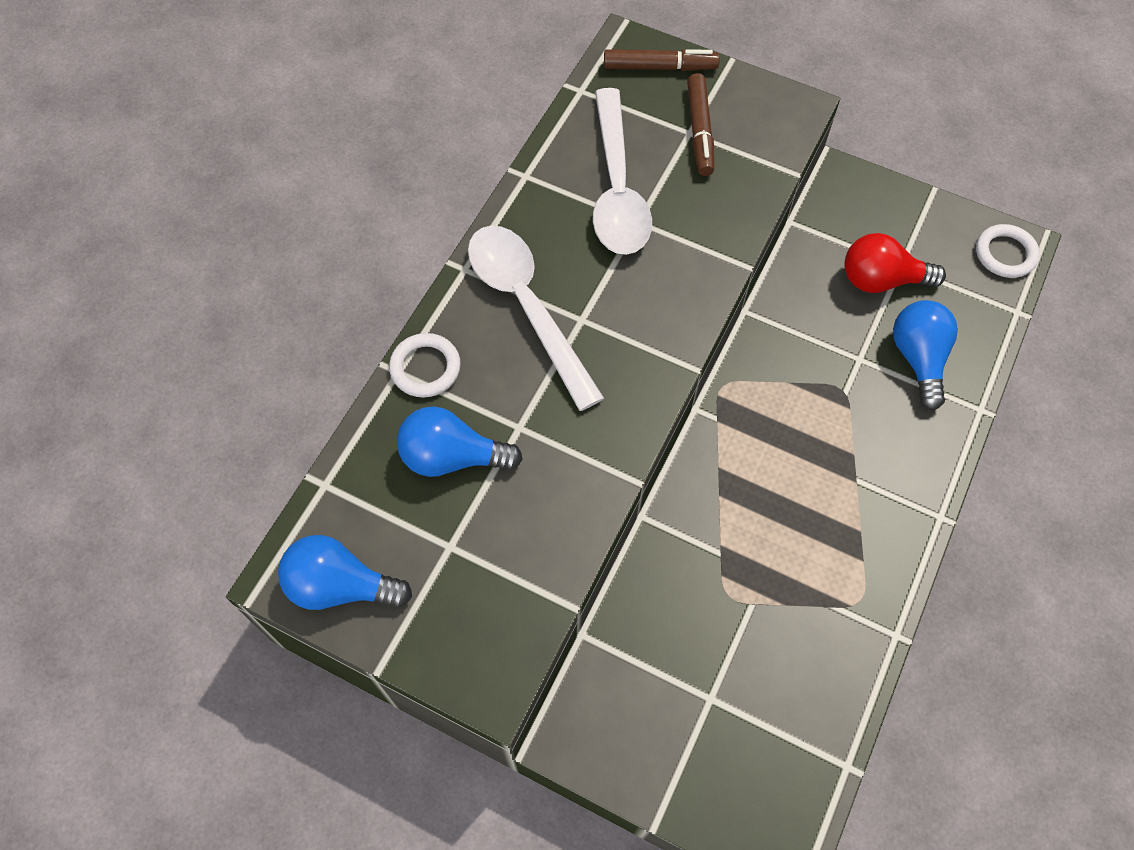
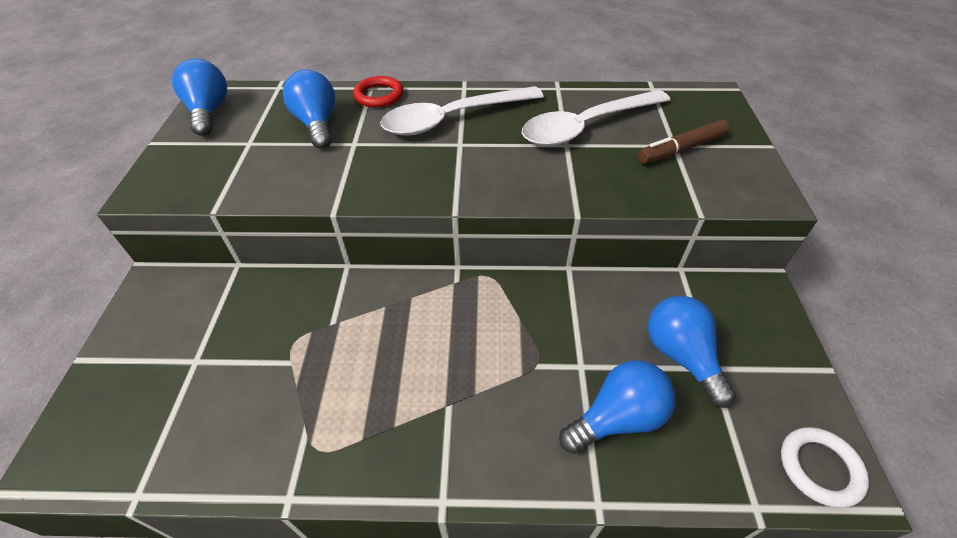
camera: 65 degrees right, 15 degrees down
(425, 368) = (379, 95): white ring -> red ring
(527, 307) = (453, 119): white spoon -> white spoon turned 150 degrees counterclockwise
(660, 67) = (716, 114): brown marker -> none
(881, 280) = (681, 356): red light bulb -> blue light bulb

